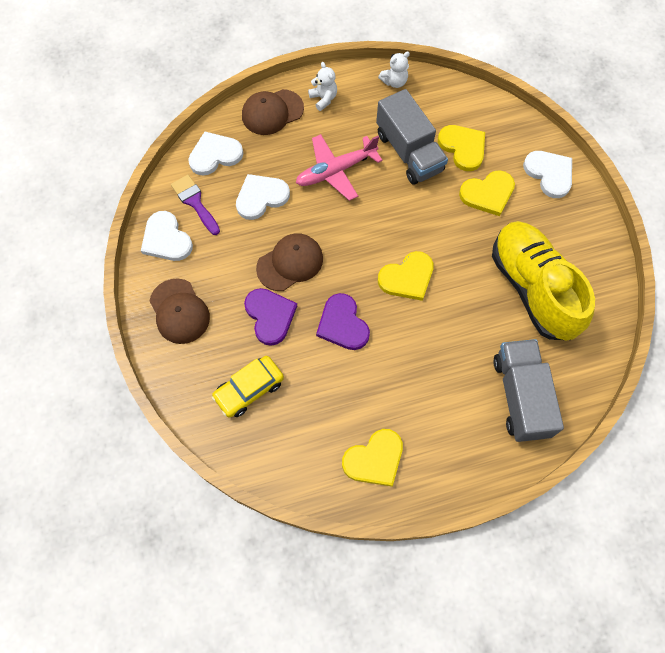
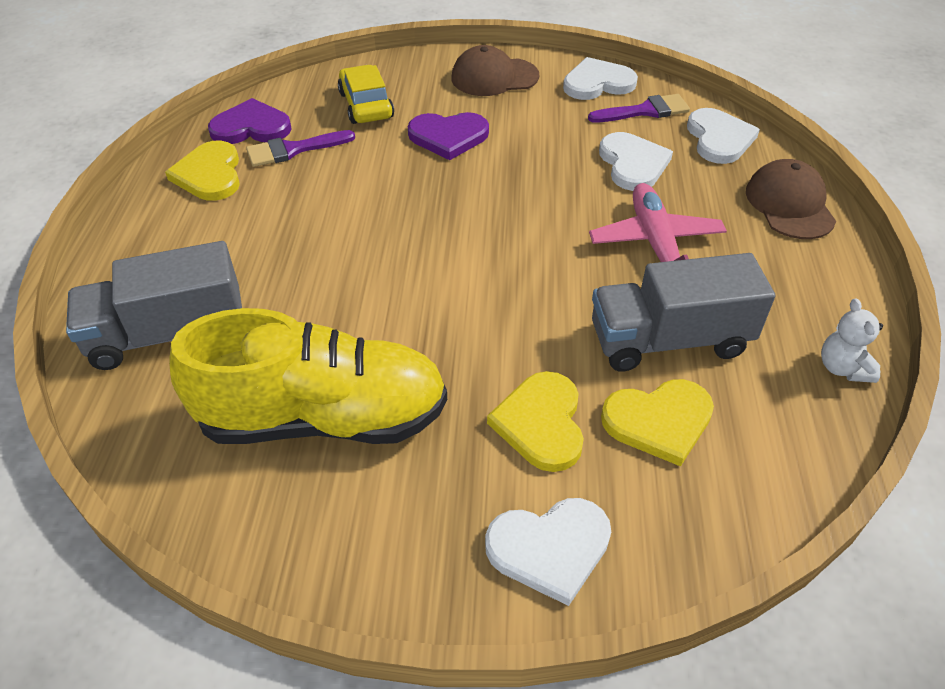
camera: 110 degrees right, 20 degrees down
(290, 263) = (515, 167): brown cap -> none
(323, 99) = (811, 265): white teddy bear -> none
(324, 415) = (293, 150): none -> purple brush
(342, 324) = (399, 191): purple heart -> purple heart (251, 127)
(407, 277) = (432, 270): yellow heart -> none
(520, 396) = (168, 334): grey truck -> grey truck turned 150 degrees clockwise

